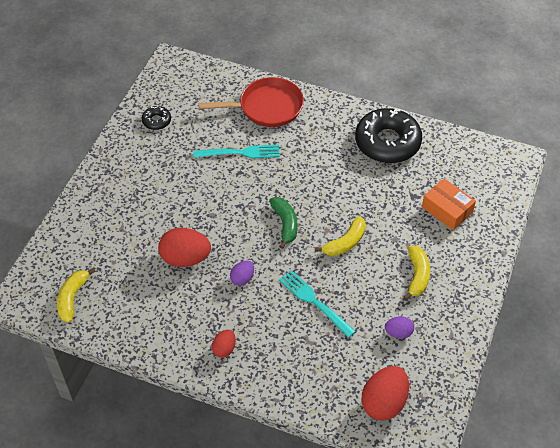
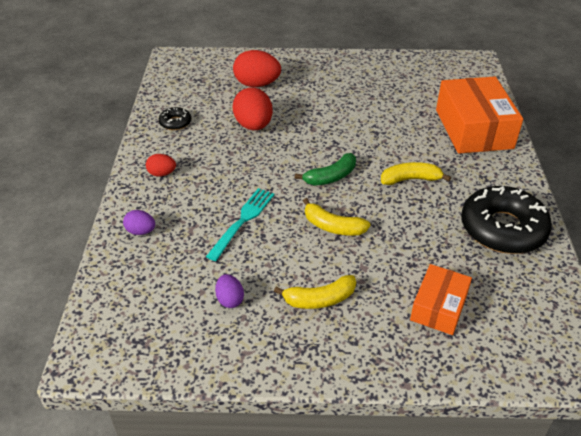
camera: 70 degrees right, 10 degrees down
(72, 298) = (183, 80): yellow banana -> yellow banana (410, 179)
(156, 121) = (399, 71): black donut -> black donut (175, 123)
(240, 153) = (400, 126): turquoise fork -> none
(242, 278) = (248, 165): purple egg -> purple egg (141, 231)
(267, 107) = (473, 129): red pan -> orange box
(384, 402) = (130, 307): red egg -> red egg (257, 84)

